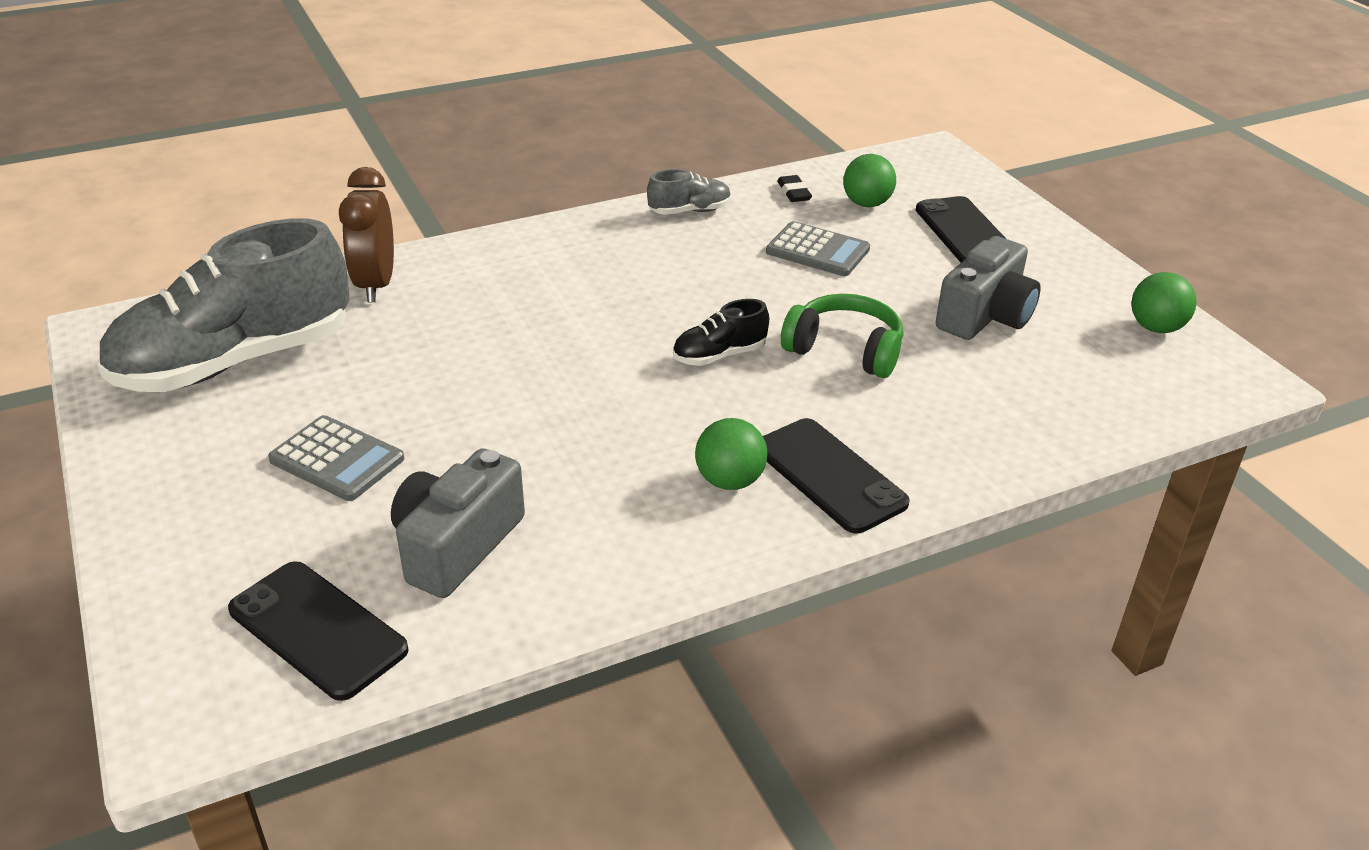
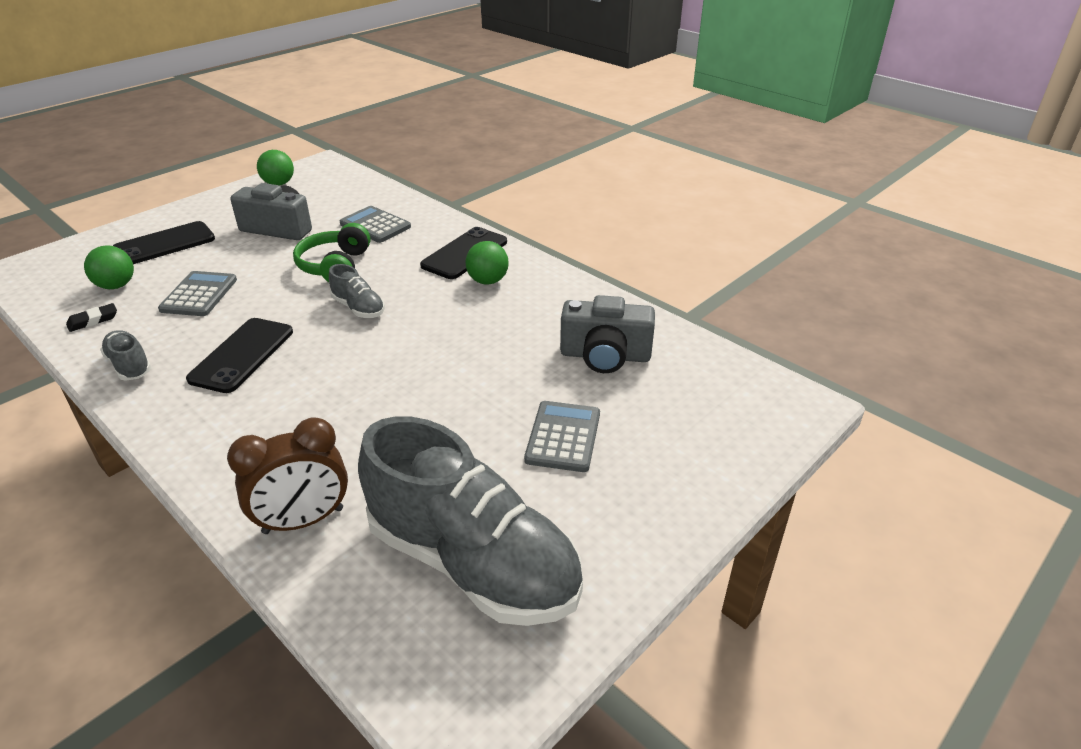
camera: 110 degrees left, 0 degrees up
(317, 630) = (706, 382): black phone -> black phone (242, 355)
(719, 355) = (358, 308): black shoe -> grey shoe
(967, 401) = (375, 225): none -> grey calculator

